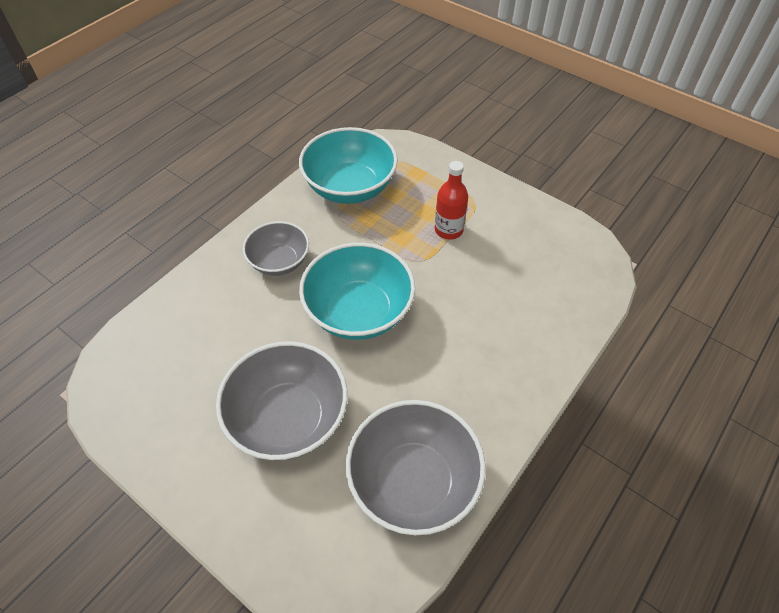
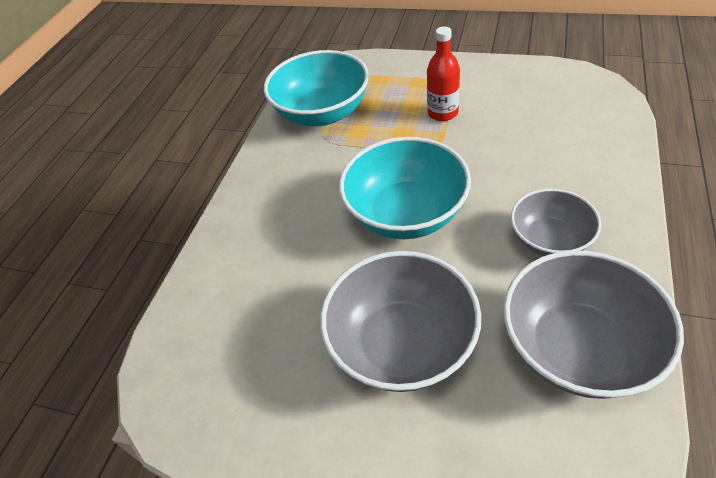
camera: 15 degrees left, 5 degrees down
(279, 261) = (293, 201): grey bowl -> grey bowl (550, 240)

